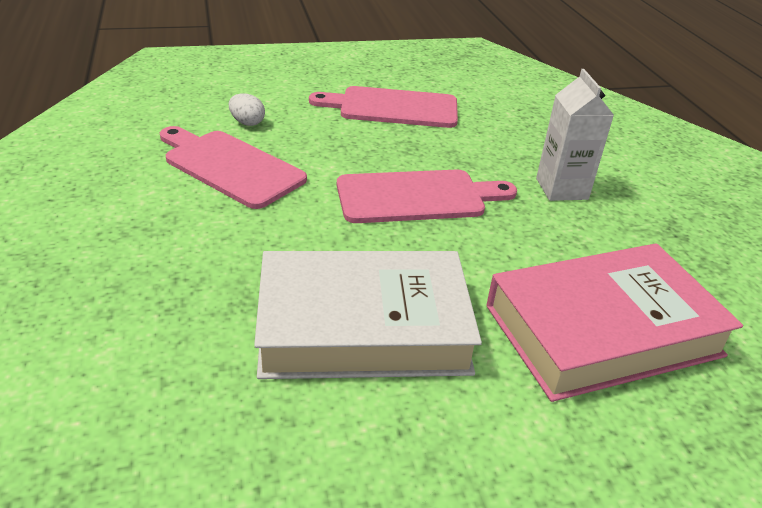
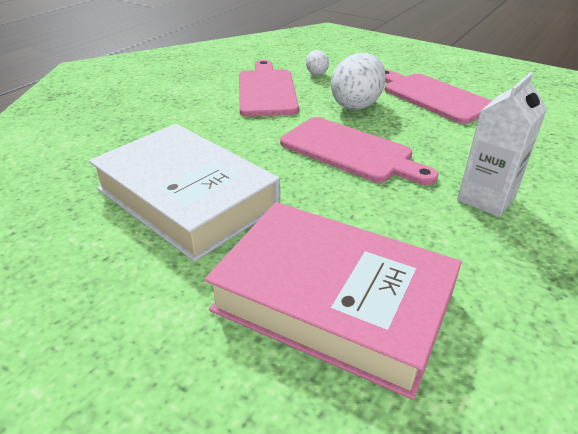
camera: 50 degrees right, 0 degrees up
(345, 144) = (356, 105): none -> white egg

